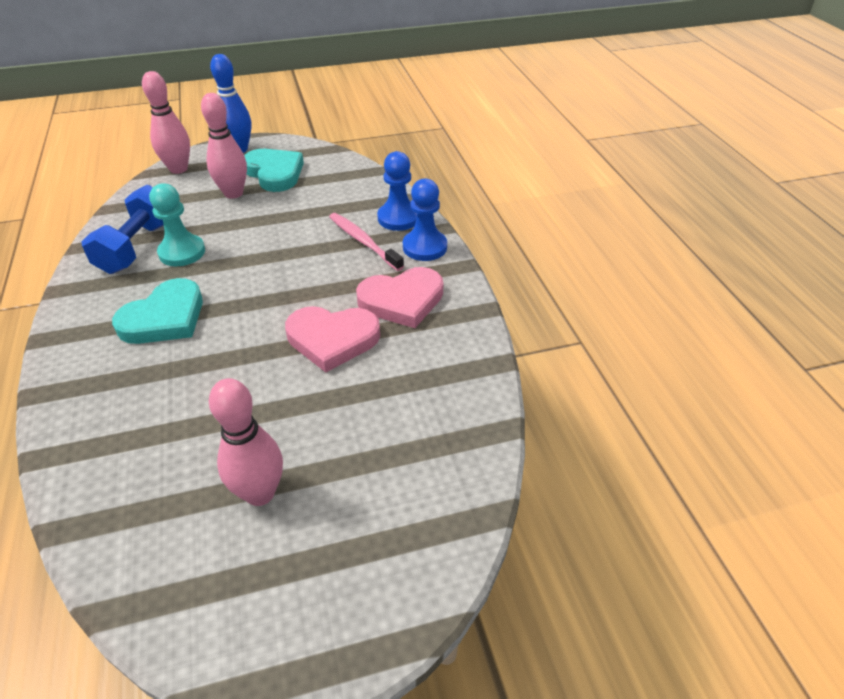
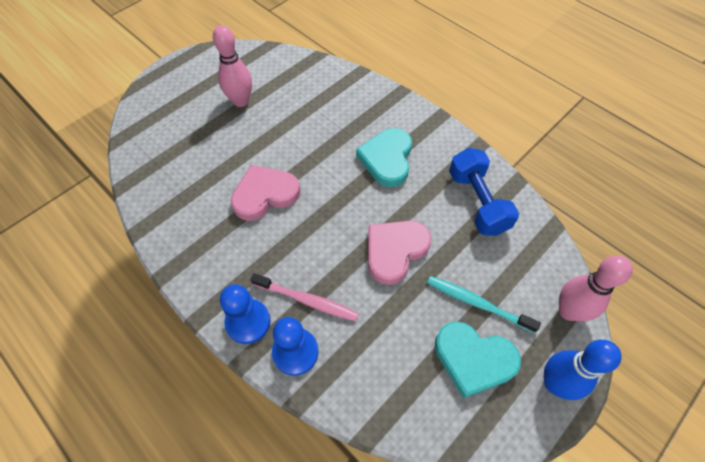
camera: 150 degrees right, 15 degrees up
(182, 252) = (439, 214): turquoise pawn -> none
(233, 193) = (478, 303): pink bowling pin -> turquoise toothbrush
(402, 300) = (235, 250): pink heart -> pink heart (395, 251)

